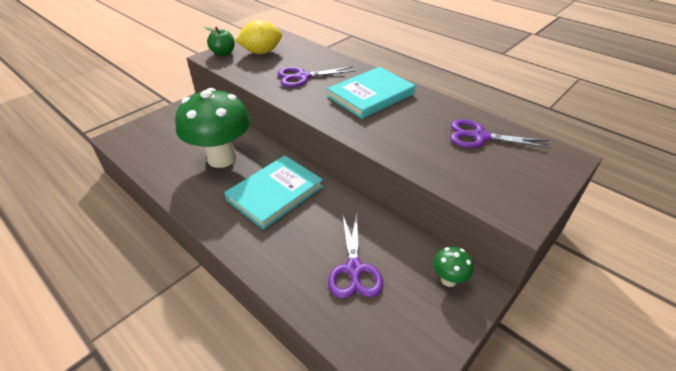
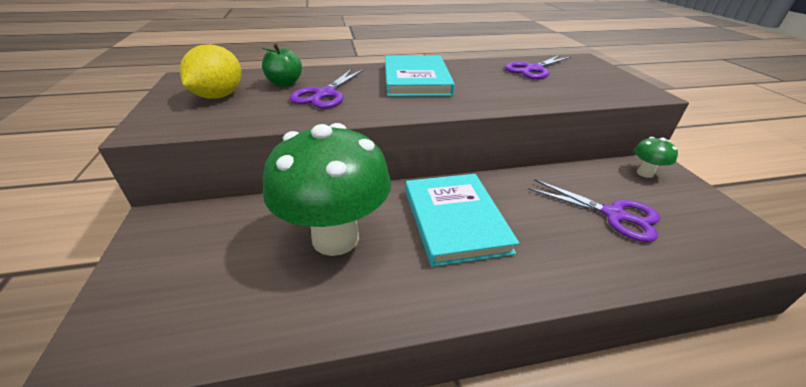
camera: 55 degrees left, 5 degrees down
(223, 53) = (162, 118): green apple -> green apple (285, 83)

